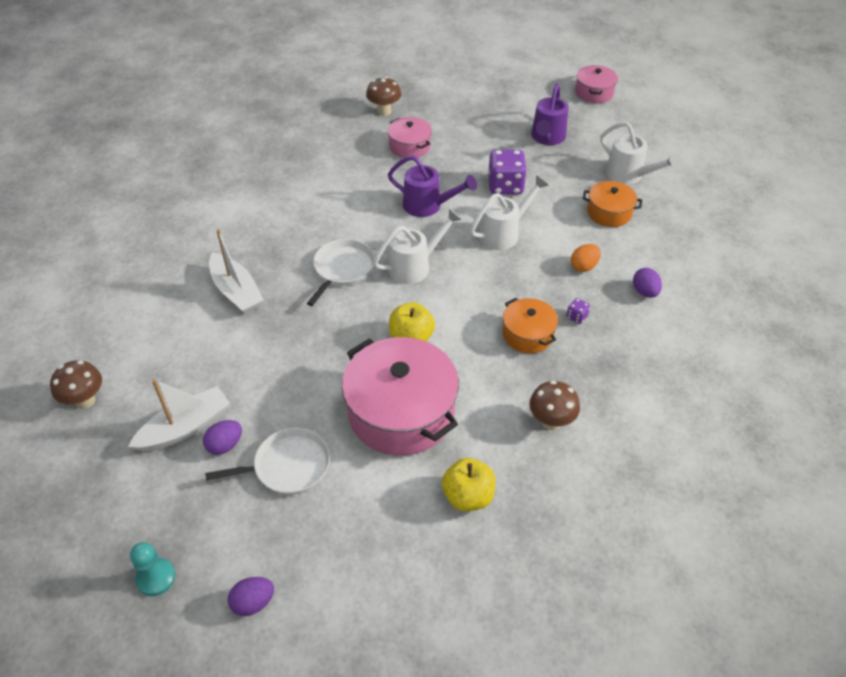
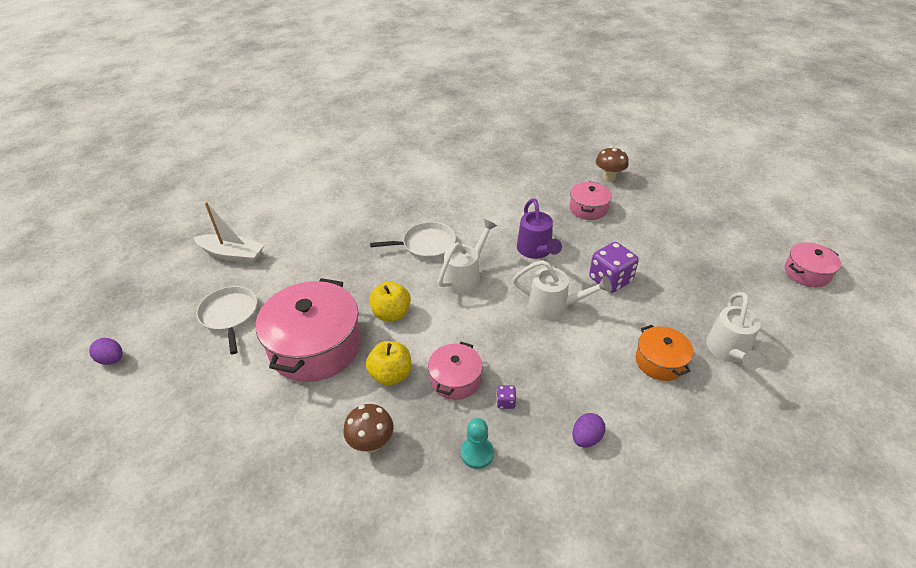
camera: 55 degrees right, 5 degrees down
(85, 400) = (227, 207): brown mushroom -> none
(156, 578) = (113, 306): turquoise pawn -> turquoise pawn (477, 453)
(225, 445) = (229, 278): purple egg -> none
(236, 291) = (361, 212): white boat -> none
(288, 466) = (230, 315): white pan -> white pan turned 150 degrees counterclockwise
(414, 266) = (465, 277): white watering can -> white watering can turned 75 degrees counterclockwise
(468, 496) = (259, 427): yellow apple -> yellow apple (391, 375)
(528, 334) = (455, 379): orange pot -> pink pot
(547, 138) = (702, 274): purple watering can -> none
(584, 266) = (571, 377): orange egg -> none

